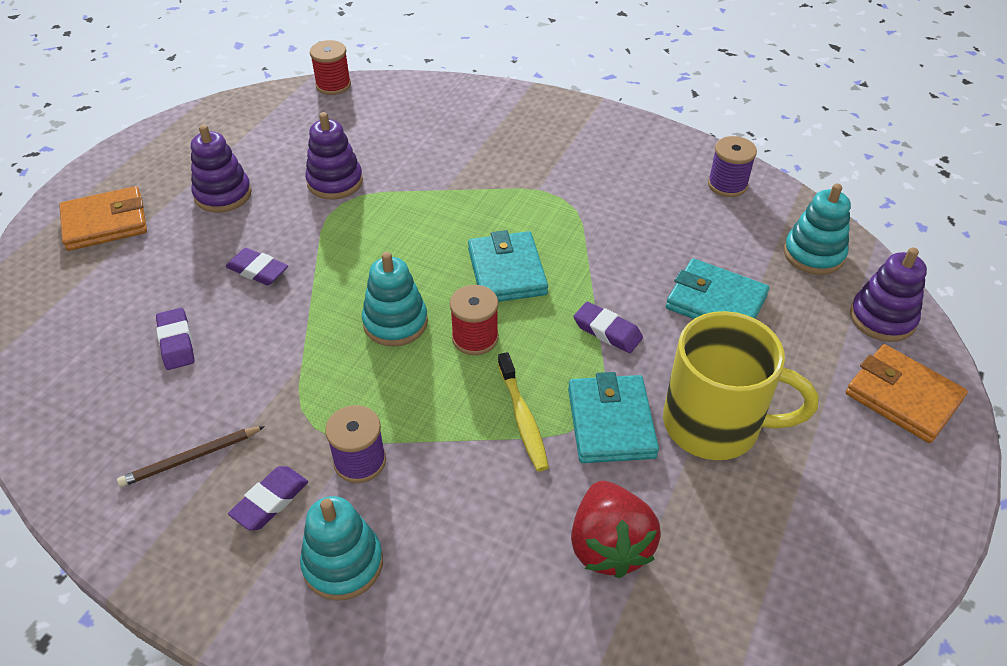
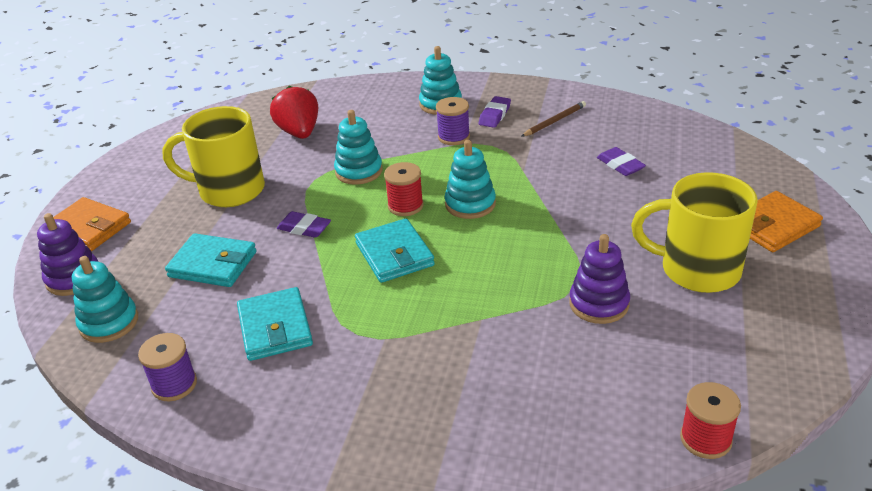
camera: 170 degrees right, 10 degrees down
(223, 194) = (697, 269): purple stacking toy -> yellow mug
(258, 270) = (604, 216): purple eraser -> none
(523, 418) = (359, 171): yellow toothbrush -> turquoise stacking toy
(611, 422) = (299, 179): turquoise wallet -> turquoise wallet (275, 328)

